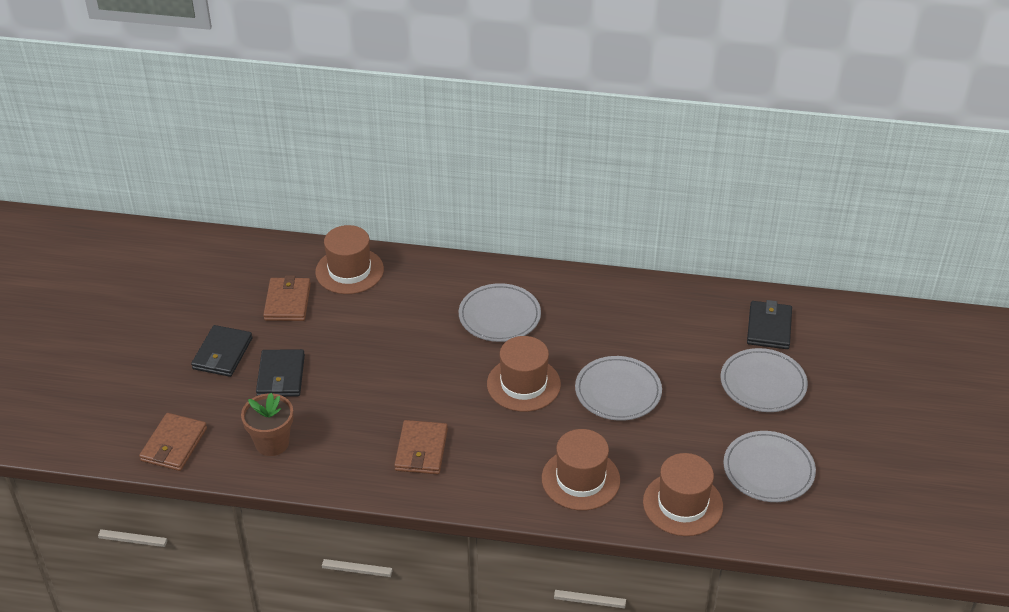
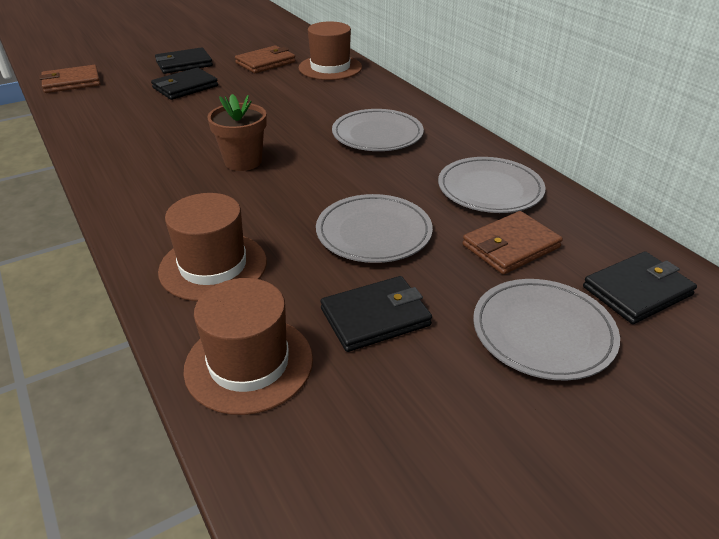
camera: 50 degrees right, 5 degrees down
(272, 443) = (107, 109): brown flower pot -> brown flower pot (243, 161)
(421, 450) = (163, 166): brown wallet -> brown wallet (510, 246)
(523, 384) = (309, 178): brown hat -> none
(693, 436) = (375, 317): none -> black wallet
(768, 470) = (400, 418): grey plate -> grey plate (490, 189)

